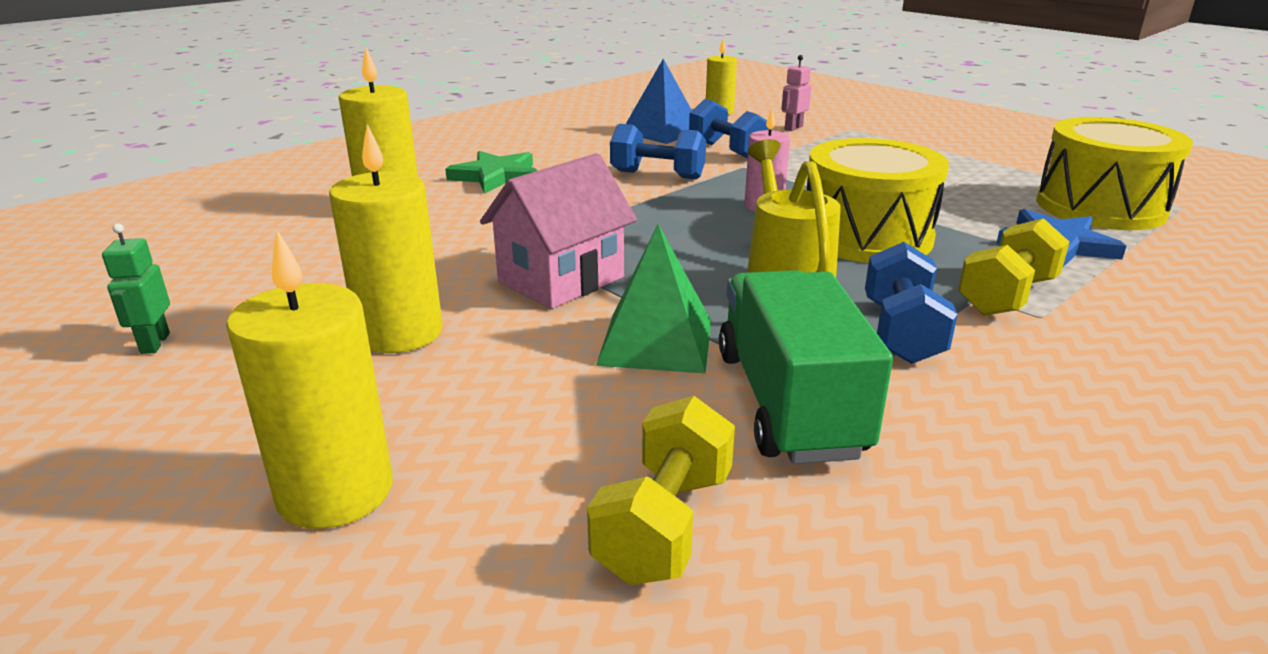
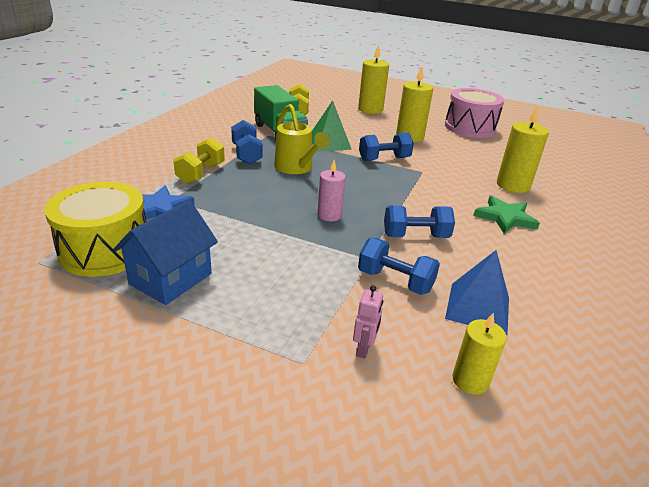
camera: 155 degrees right, 5 degrees up
(154, 343) = (470, 127): green robot -> pink drum
(561, 280) = (384, 159): pink house -> blue dumbbell
(866, 236) = (265, 199): yellow drum -> none
(991, 177) = (171, 279): none -> blue house

